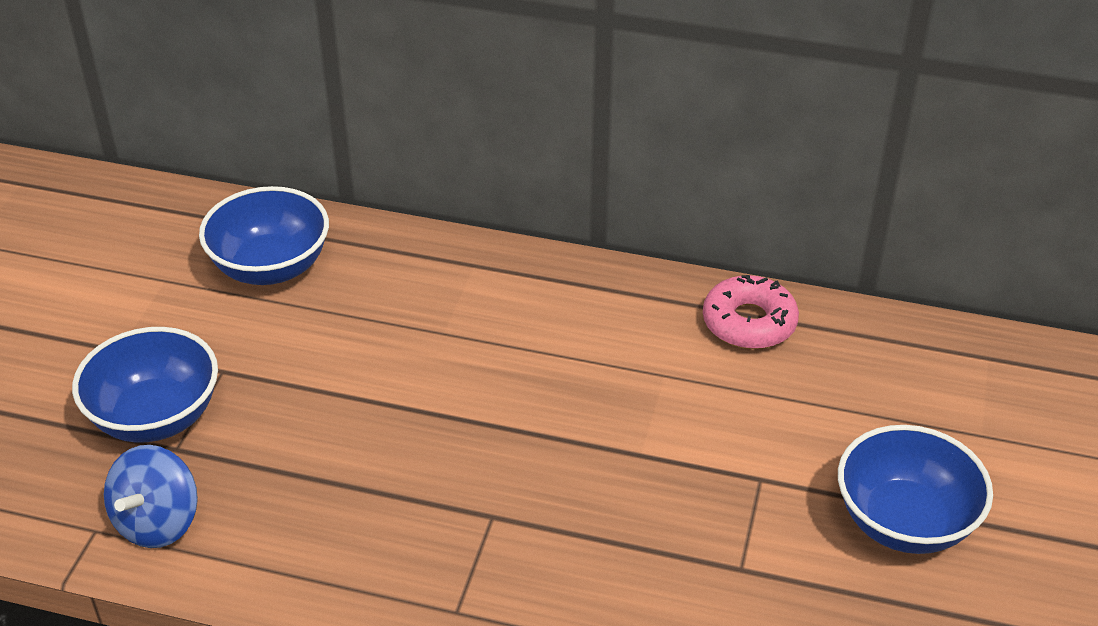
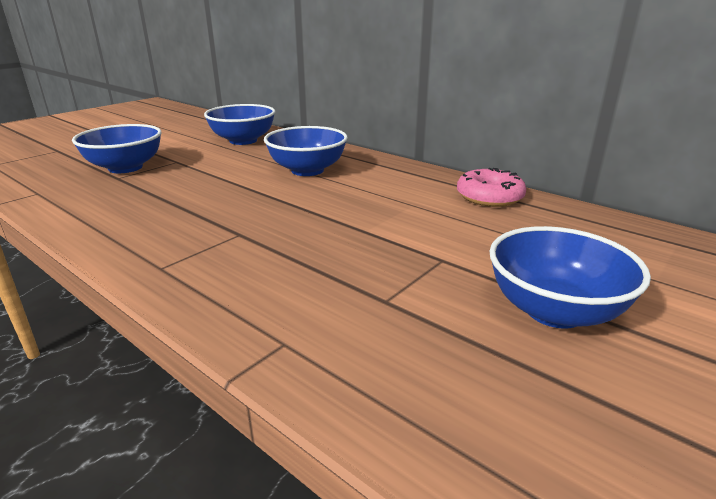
camera: 25 degrees right, 15 degrees down
(158, 522) = (68, 196): blue spinning top -> none
(457, 331) = (307, 170): none -> blue bowl

